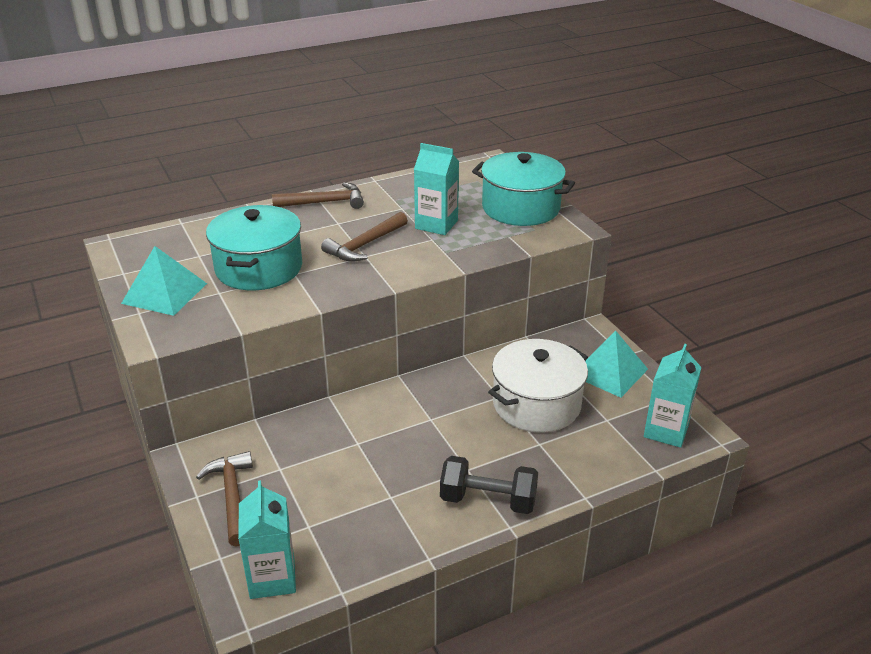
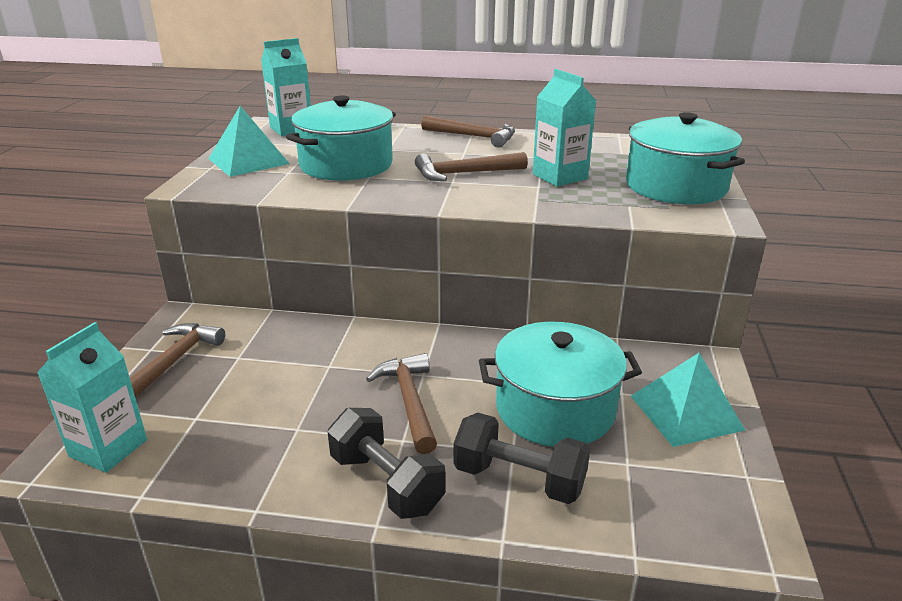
camera: 35 degrees right, 5 degrees down
(443, 442) = (409, 401): none -> brown hammer
(536, 404) = (555, 409): white pot -> turquoise pot
(559, 458) = (519, 479): none -> black dumbbell
(666, 431) = (700, 514): turquoise carton -> turquoise carton (291, 129)

